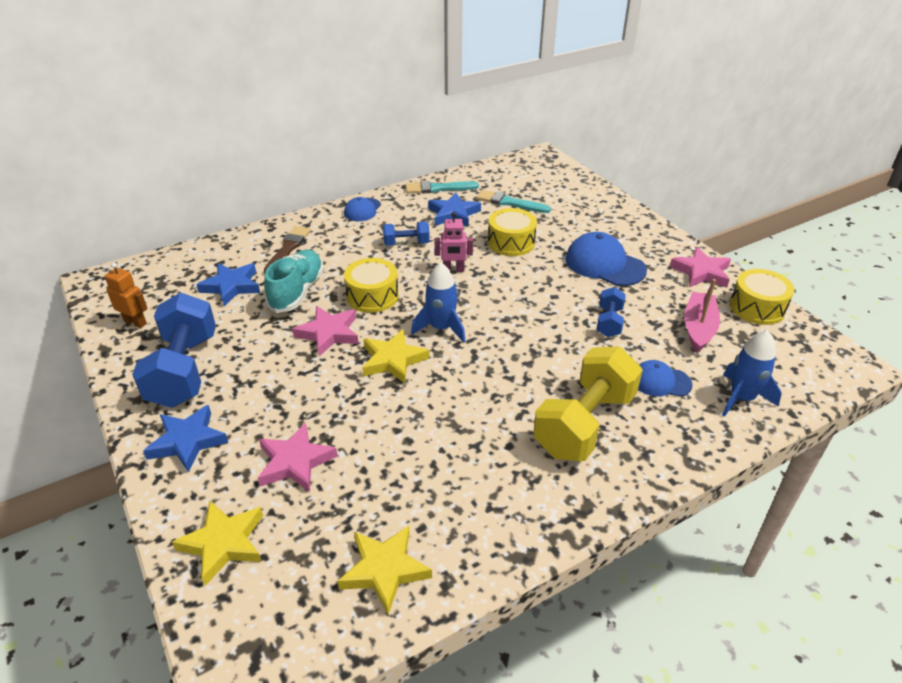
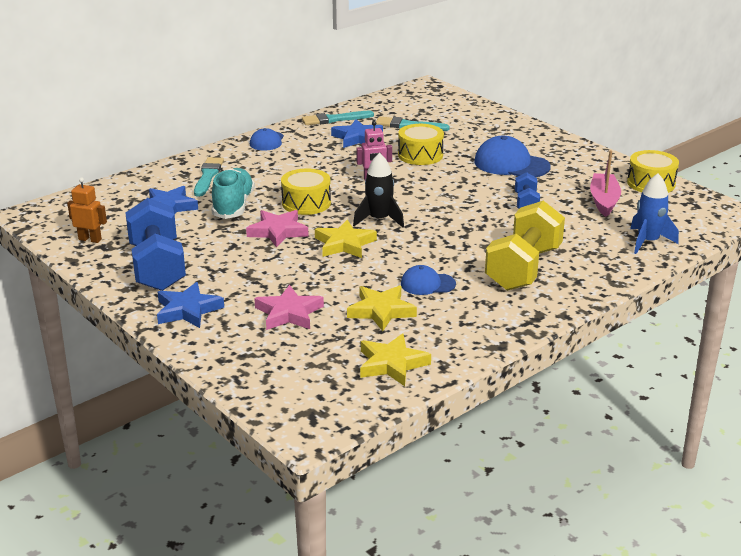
camera: 10 degrees left, 10 degrees down
(223, 543) = (253, 364): yellow star -> yellow star (381, 311)
(288, 249) = (208, 176): brown brush -> turquoise brush
(406, 243) = (321, 163): blue dumbbell -> none
(441, 328) = (379, 219): blue rocket -> black rocket
(660, 381) = (579, 237): blue cap -> blue cap (427, 284)
(701, 272) = (598, 163): pink star -> none

